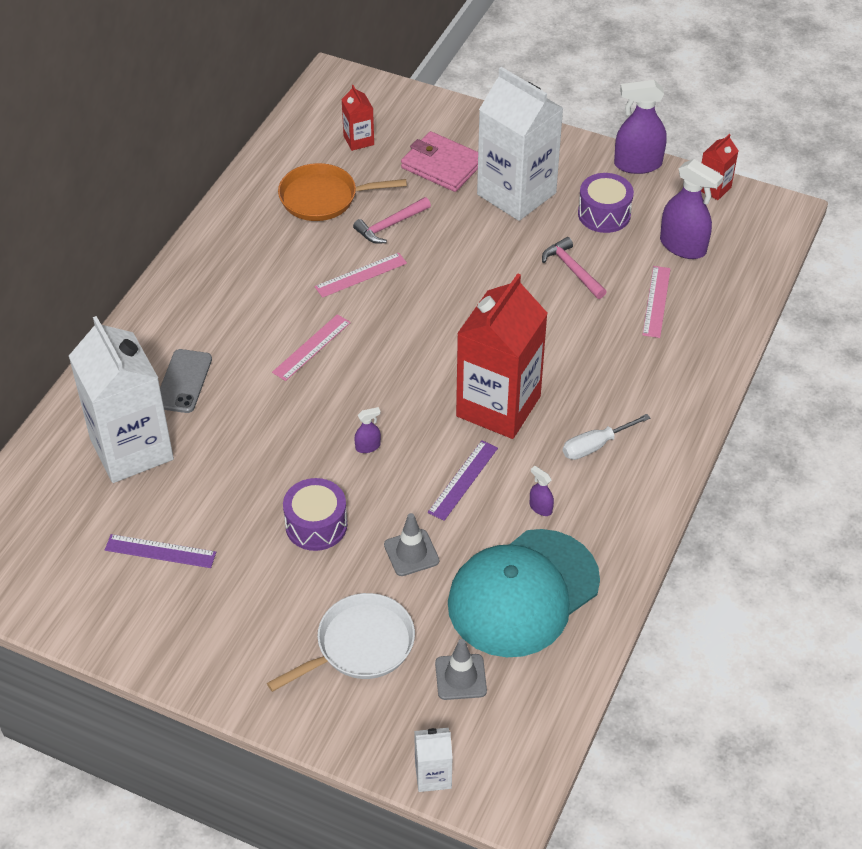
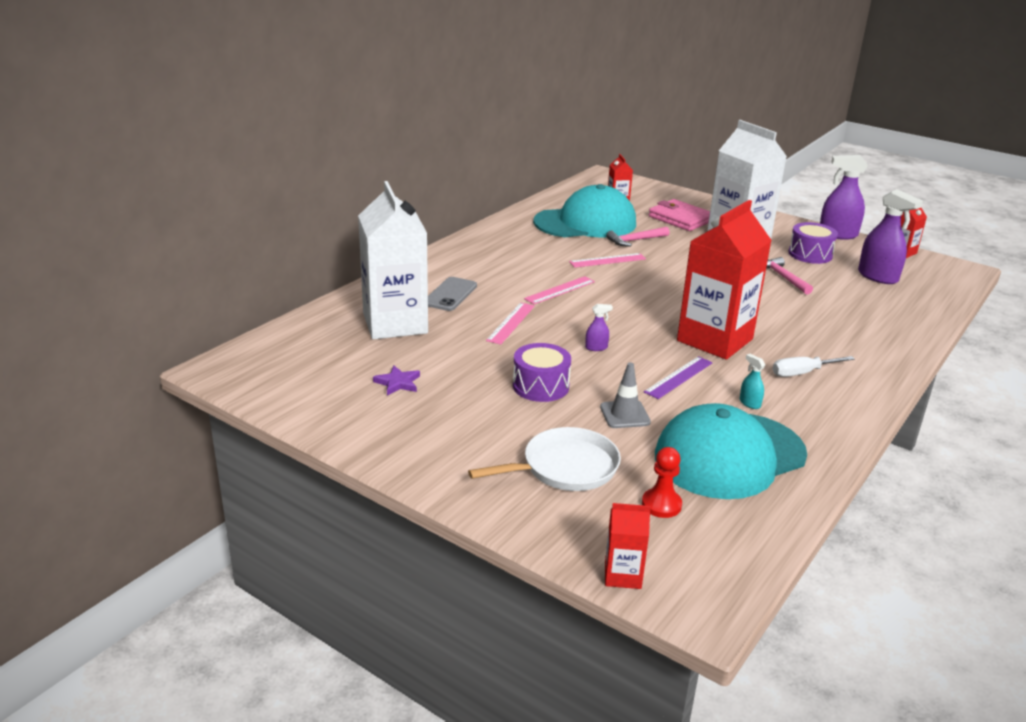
camera: 10 degrees right, 20 degrees down
(160, 551) = (398, 383): purple ruler -> purple star
(323, 198) = (585, 223): orange pan -> turquoise cap
(433, 775) = (623, 575): white carton -> red carton
(460, 677) = (661, 504): grey traffic cone -> red pawn
(540, 508) = (749, 403): purple spray bottle -> turquoise spray bottle
(656, 301) = (856, 301): pink ruler -> pink ruler (511, 323)

